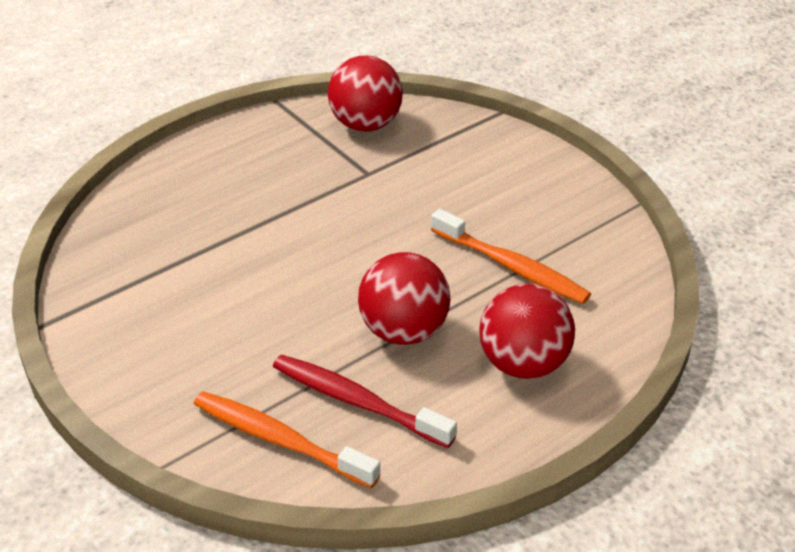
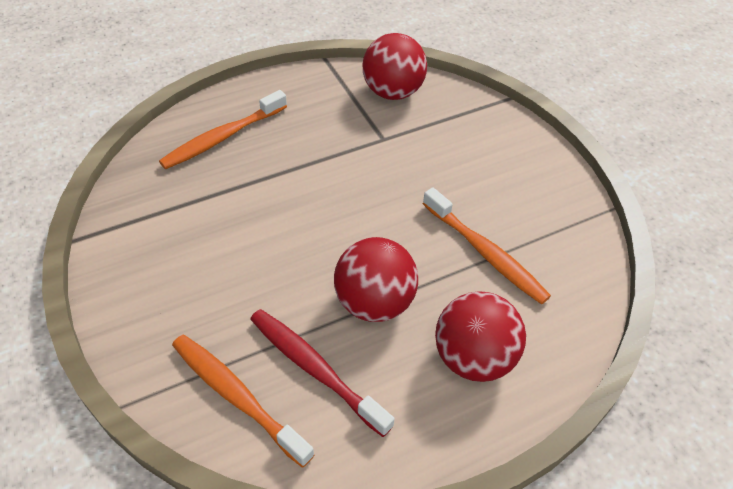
camera: 10 degrees right, 10 degrees up
(181, 198) = (223, 137): none -> orange toothbrush

